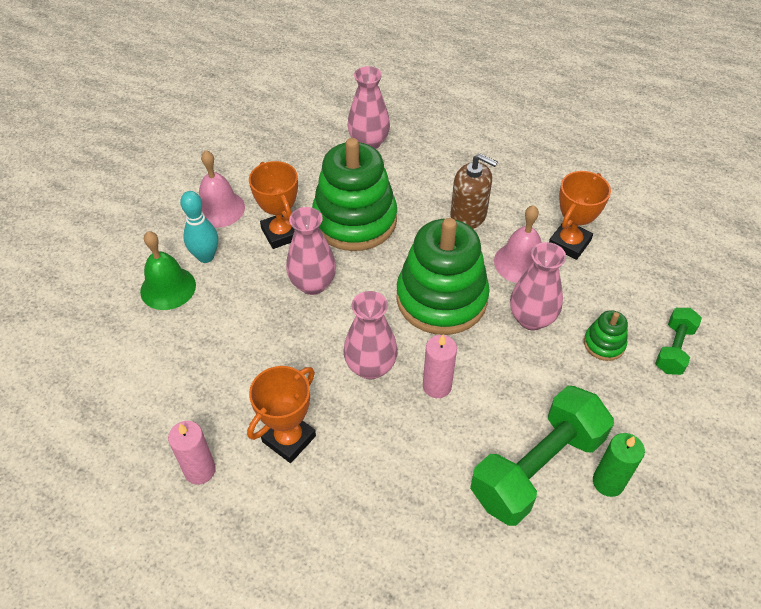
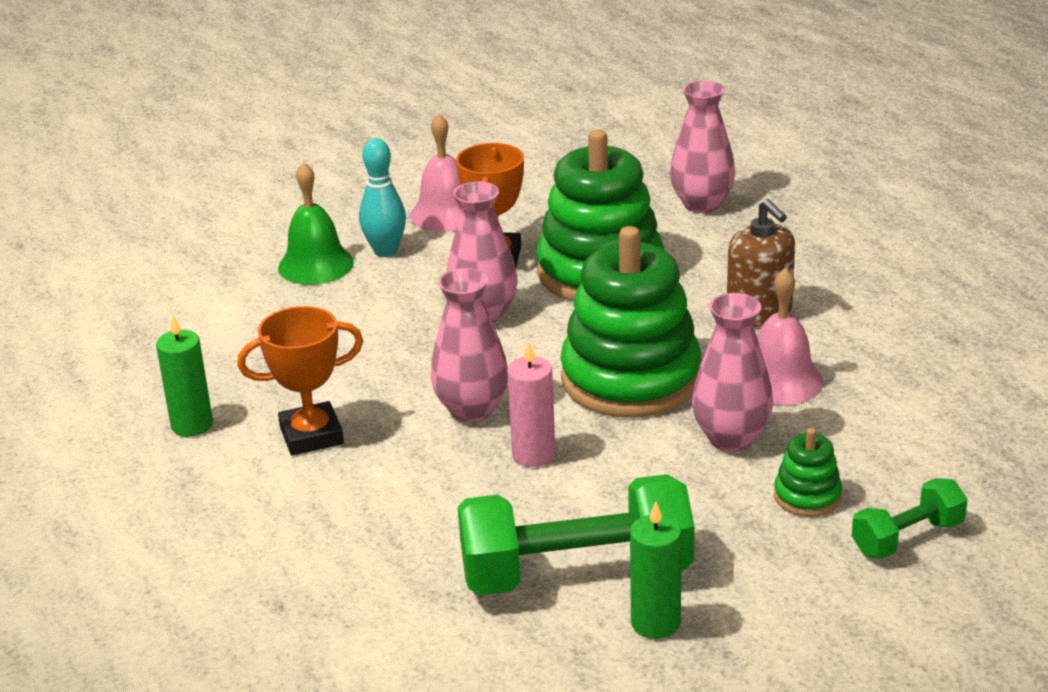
camera: 35 degrees right, 20 degrees down
(200, 470) = (192, 425): pink candle -> green candle
(569, 243) = (875, 384): orange trophy -> none

